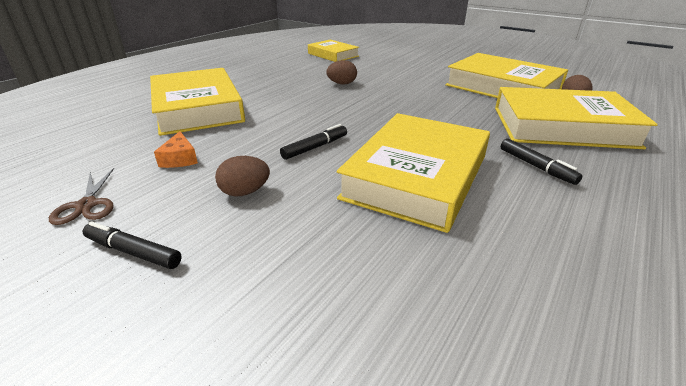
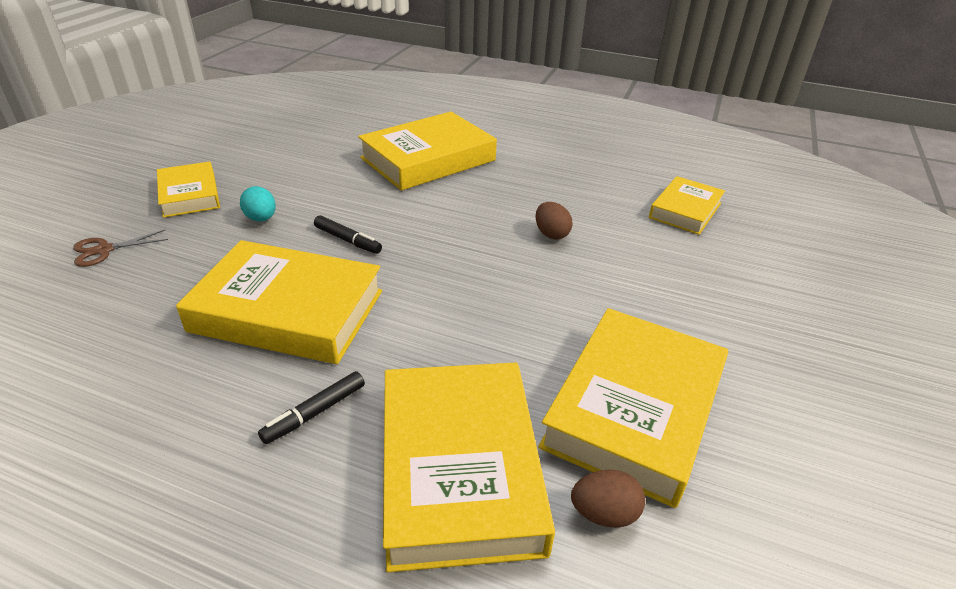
camera: 75 degrees right, 5 degrees up
(86, 205) = (247, 163): brown scissors -> brown scissors (104, 250)
(133, 252) = (190, 195): black marker -> yellow book
(180, 159) = (317, 178): orange cheese -> none
(245, 192) = (261, 219): brown egg -> turquoise egg

